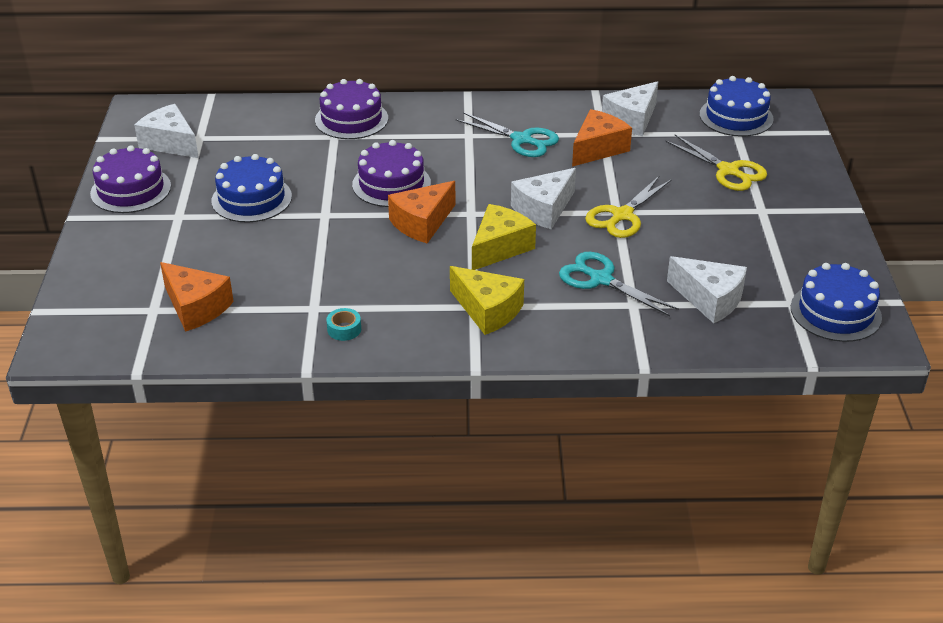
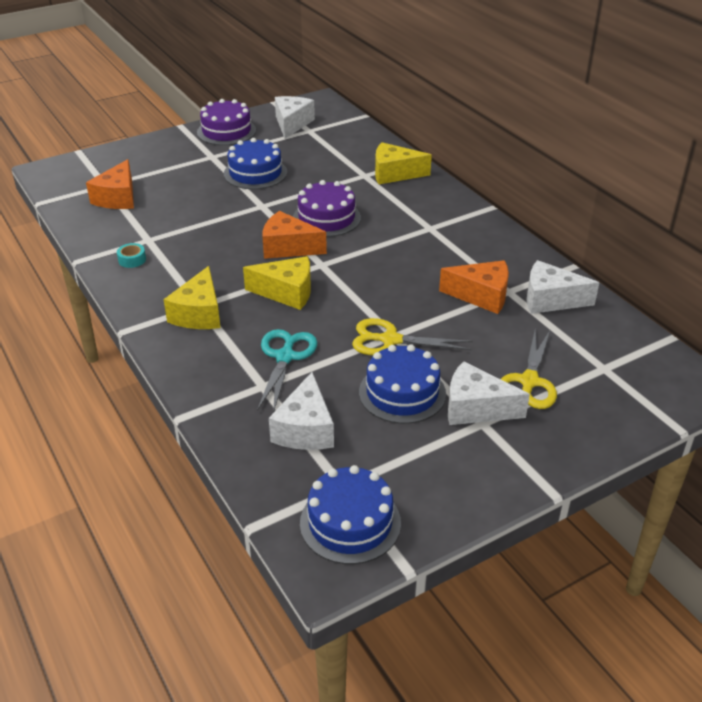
camera: 60 degrees right, 0 degrees up
(351, 119) = (394, 174): purple cake -> yellow cheese
(521, 140) = (451, 254): turquoise scissors -> none
(544, 209) = (360, 296): white cheese -> white cheese (476, 408)
(736, 116) = (633, 359): blue cake -> blue cake (402, 393)

